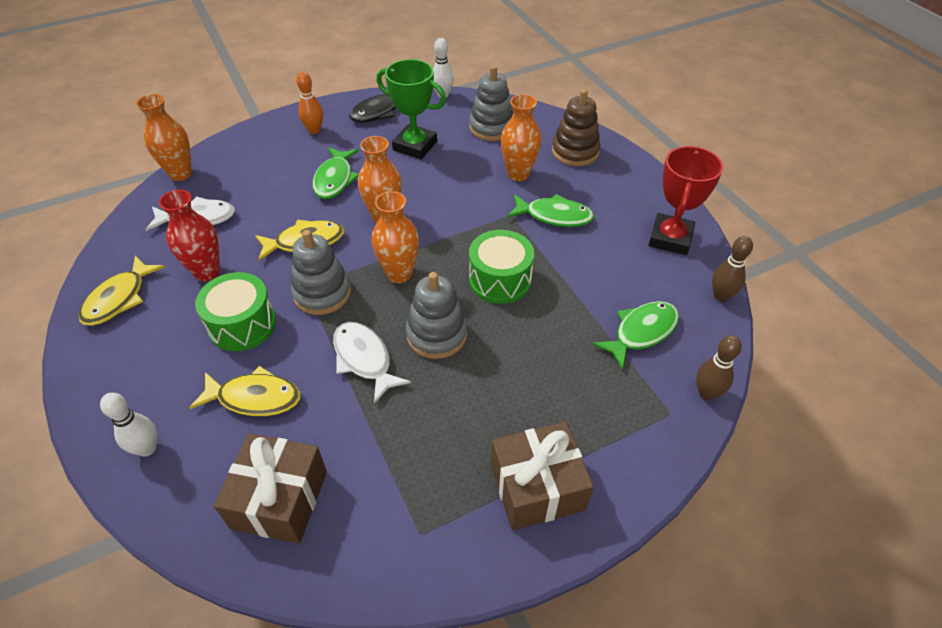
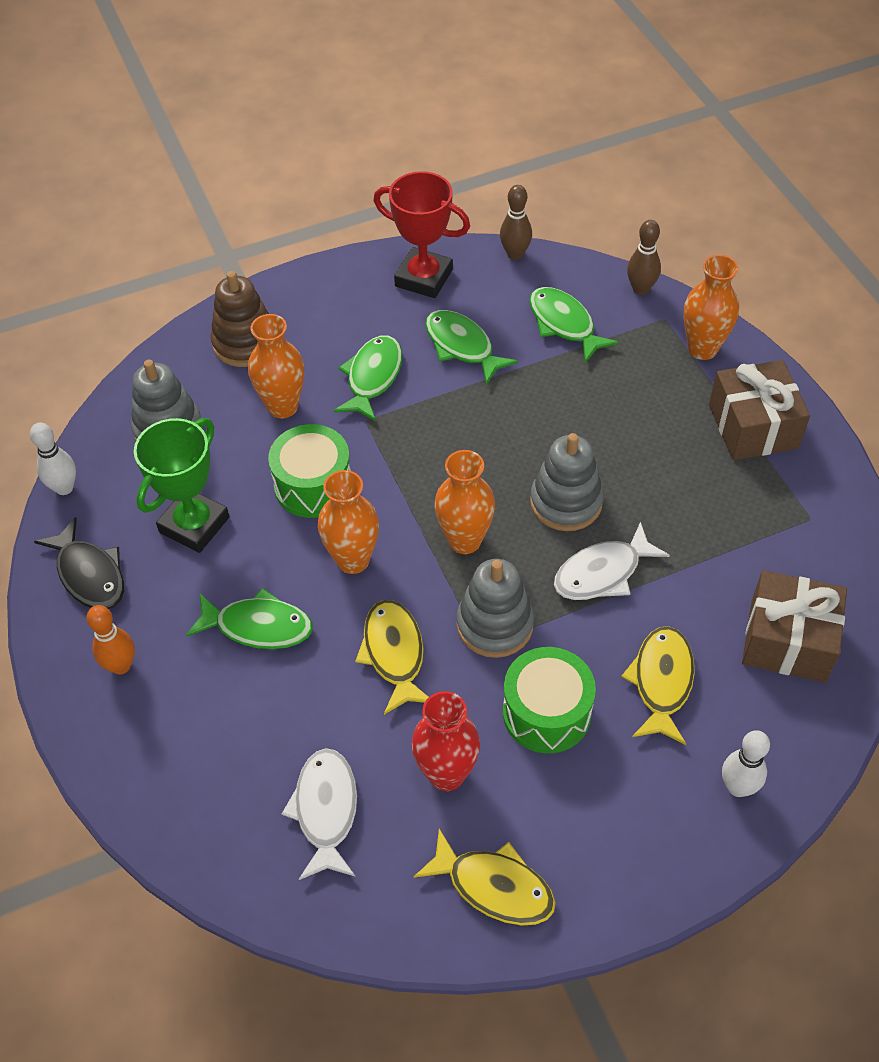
camera: 85 degrees left, 5 degrees up
(180, 174) = (204, 861): orange vase -> orange vase (702, 349)
(500, 280) = (480, 438): green drum -> green drum (313, 485)
(598, 265) = (462, 346): none -> green fish

